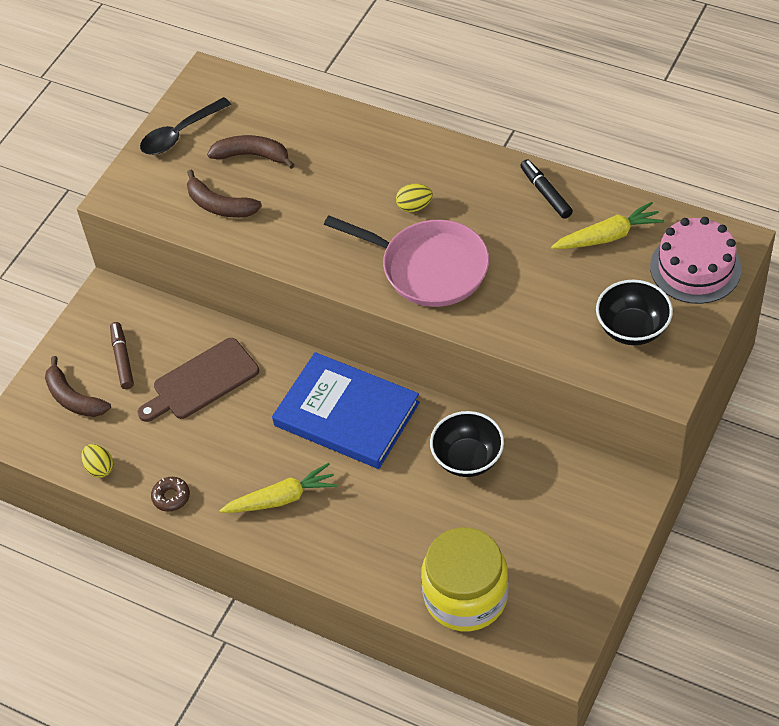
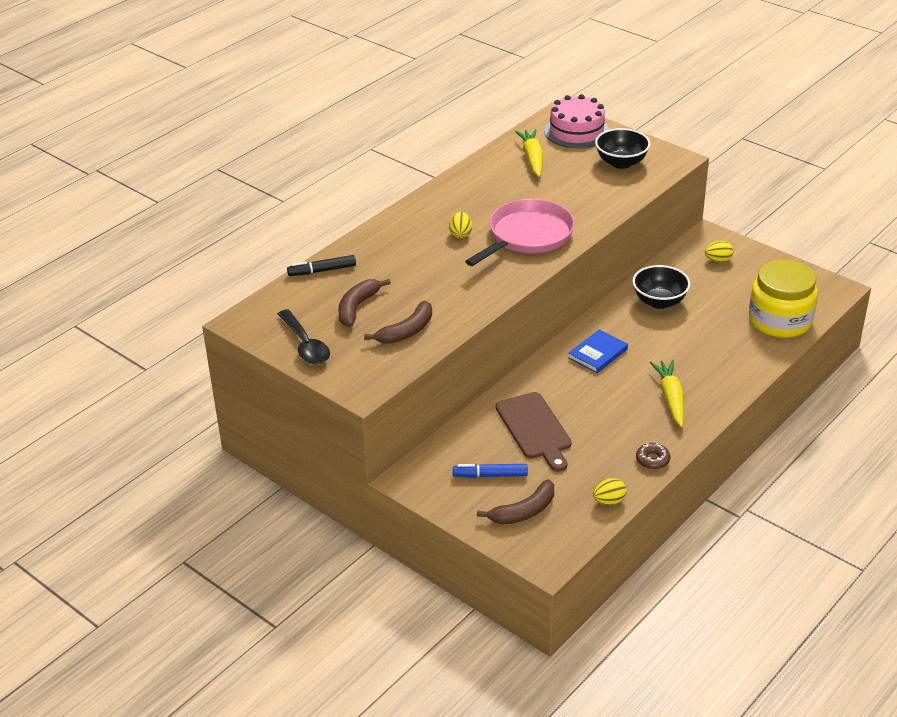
camera: 80 degrees left, 15 degrees down
(122, 359) = (490, 475): brown marker -> blue marker
(346, 414) = (598, 353): blue book -> blue book, size x0.50
(545, 193) = (477, 176): black marker -> black marker (322, 271)
(580, 510) = (718, 260): none -> yellow egg

